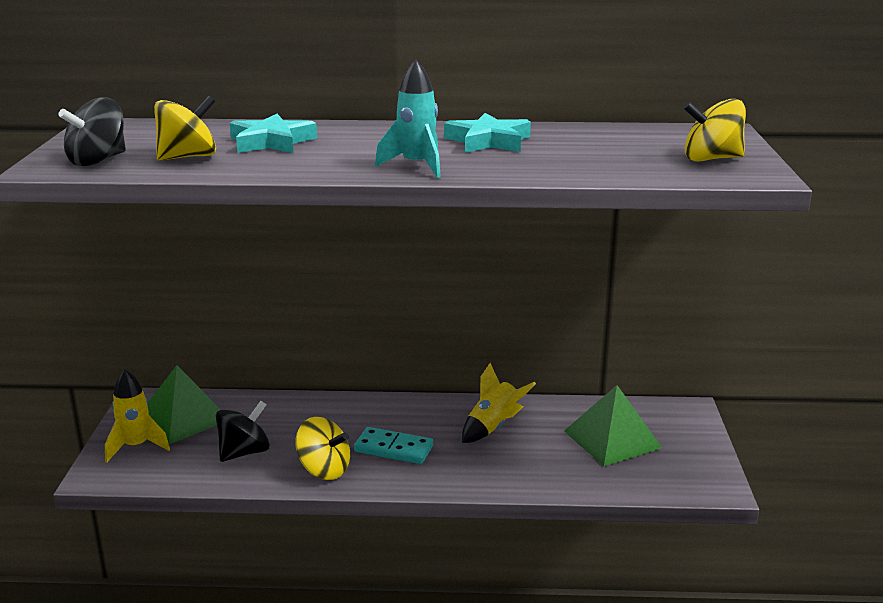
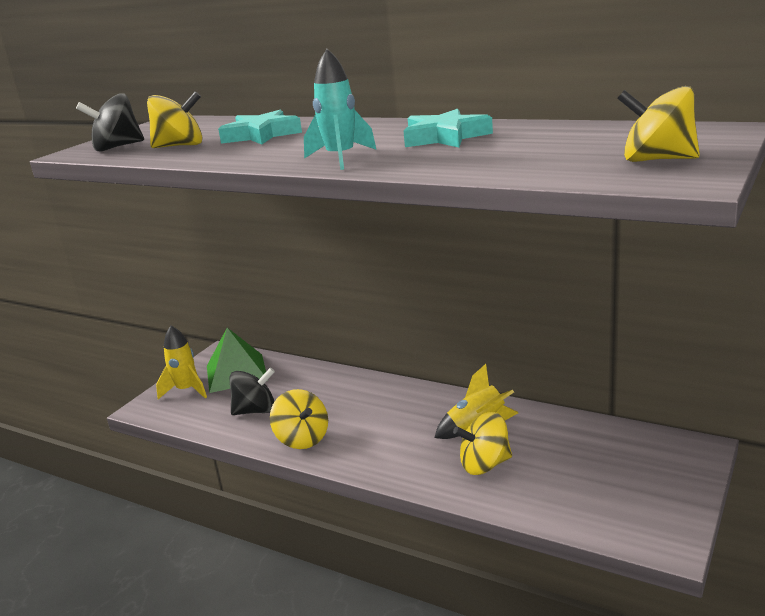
camera: 30 degrees right, 0 degrees up
(393, 449) = (373, 431): turquoise domino -> none
(525, 457) = (485, 464): none -> yellow spinning top
(612, 439) = (587, 464): green pyramid -> none

